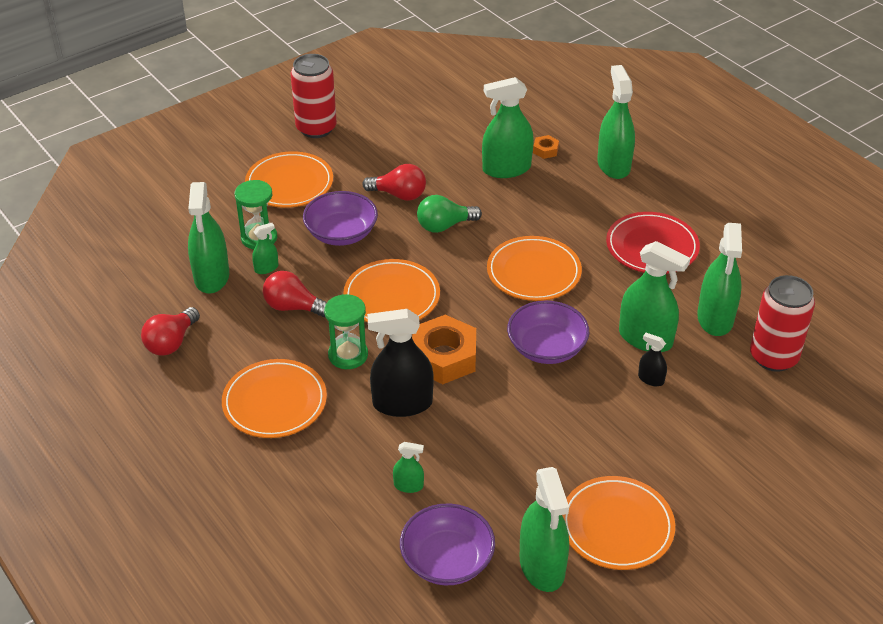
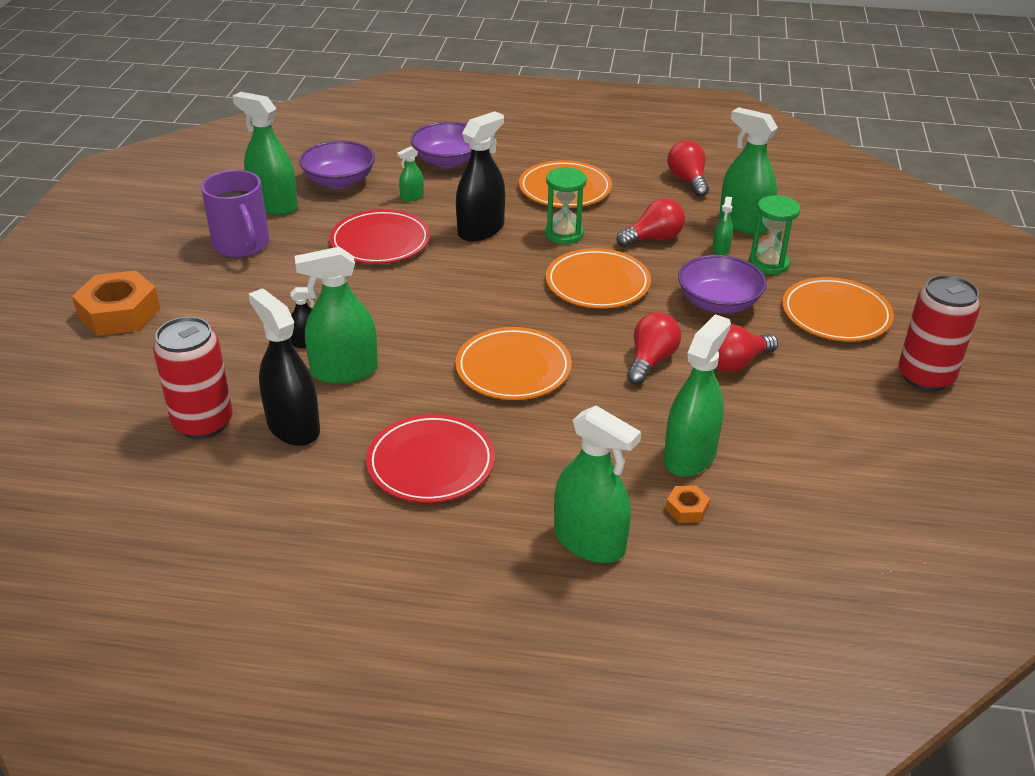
camera: 135 degrees right, 5 degrees down
(443, 357) = (494, 269): orange nut -> orange nut (119, 313)
(444, 226) = (651, 360): green light bulb -> red light bulb
(496, 446) = (380, 242): none -> red plate
(546, 348) = (422, 317): purple bowl -> purple bowl (448, 160)
(616, 526) = (242, 245): orange plate -> purple mug
(715, 318) = (293, 427): green spray bottle -> black spray bottle

